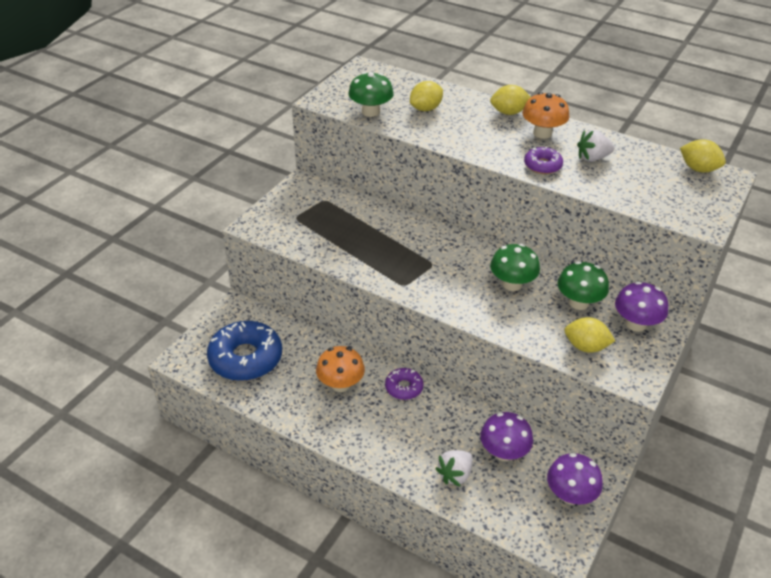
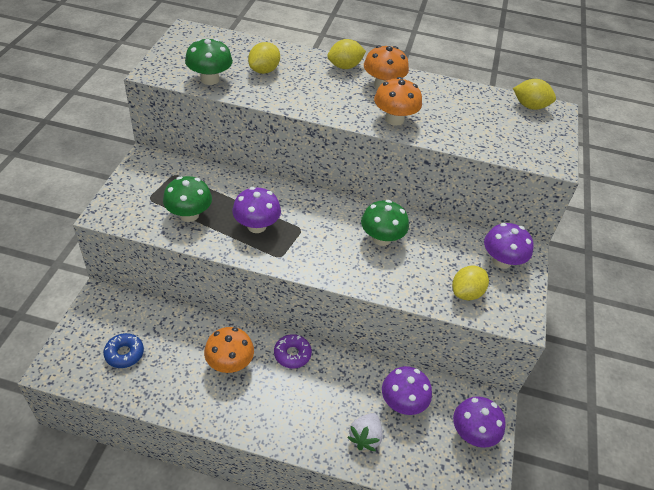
camera: 20 degrees left, 5 degrees up
(245, 358) = (124, 354): blue donut -> blue donut, size x0.50
(389, 255) = (256, 226): none -> purple mushroom
(542, 165) = (394, 119): purple donut -> orange mushroom
(578, 303) = (446, 248): green mushroom -> green mushroom (189, 215)
(585, 347) = (466, 293): yellow lemon -> yellow lemon turned 45 degrees counterclockwise
(592, 158) = (436, 106): white strawberry -> none

